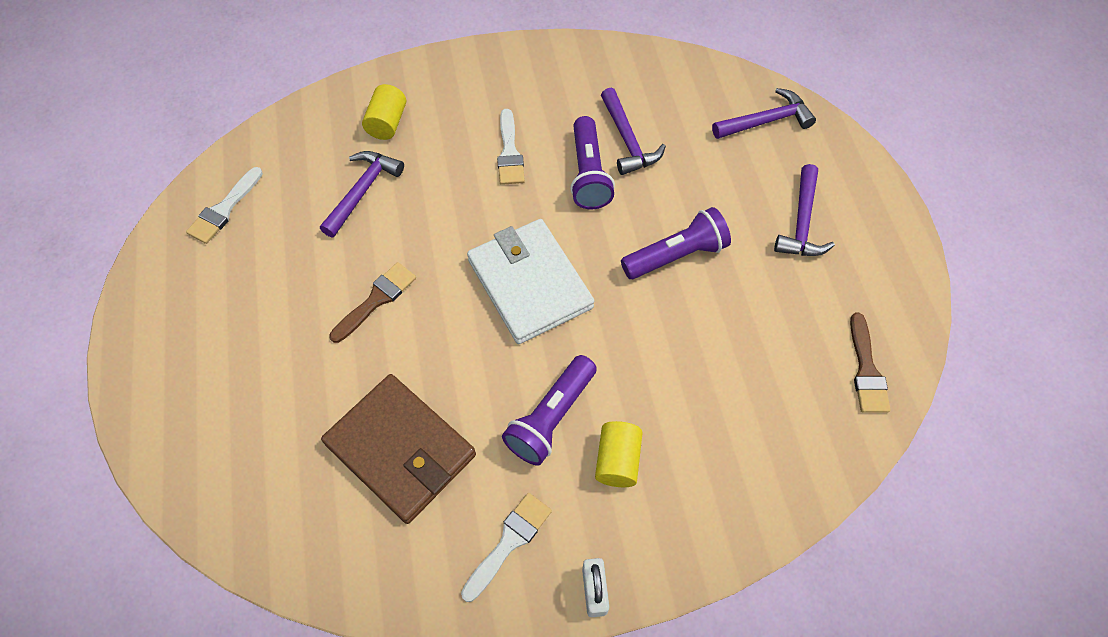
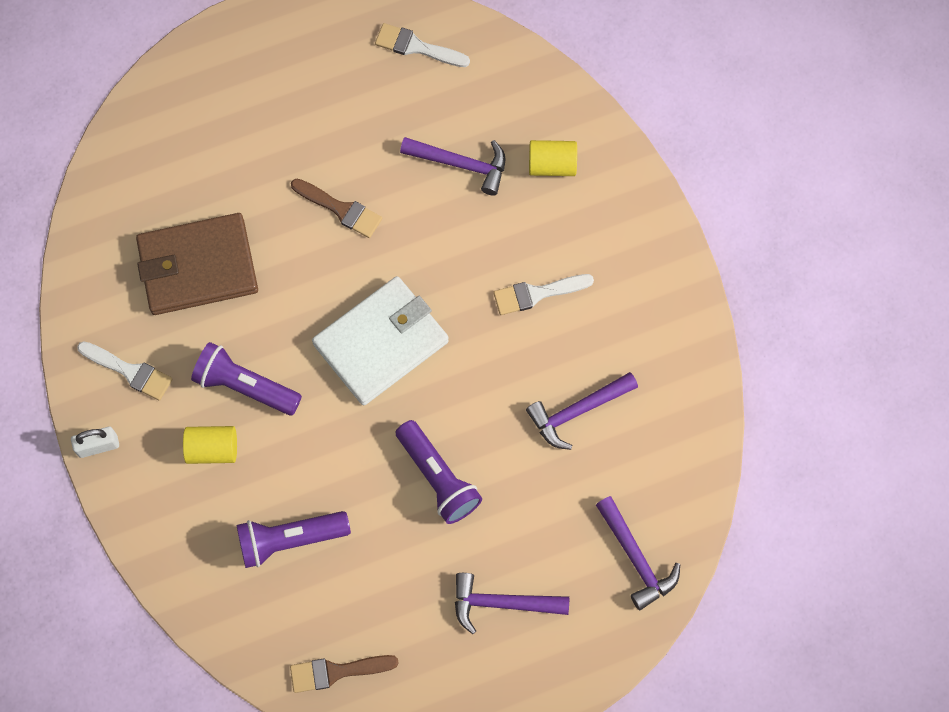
camera: 80 degrees right, 10 degrees up
(401, 450) = (197, 267): brown wallet -> brown wallet turned 45 degrees clockwise
(588, 174) = (524, 377): purple flashlight -> purple flashlight (290, 540)

